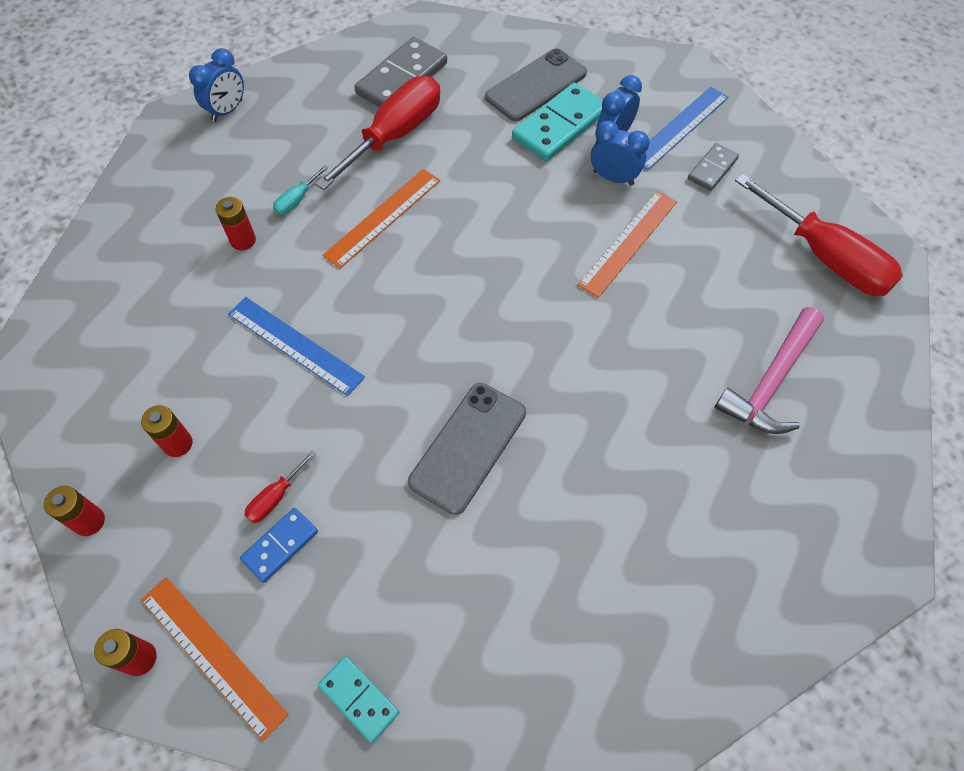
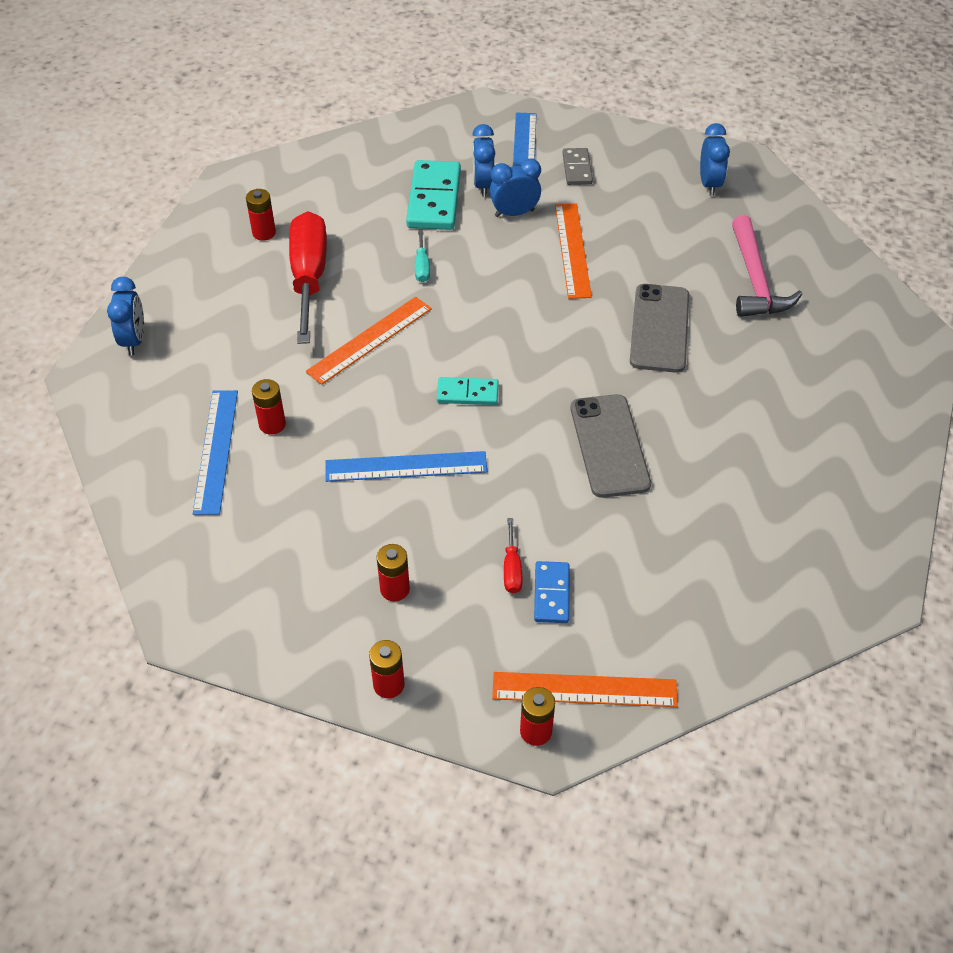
camera: 40 degrees left, 10 degrees down
(186, 235) = (216, 450): none -> blue ruler
(297, 200) = (282, 369): turquoise screwdriver -> turquoise screwdriver (422, 267)
(359, 698) = (709, 636): turquoise domino -> turquoise domino (467, 393)
(383, 217) = (370, 340): orange ruler -> orange ruler turned 45 degrees clockwise
(402, 78) = (264, 233): grey domino -> red battery
(536, 85) = (383, 180): grey phone -> grey phone (660, 328)
(825, 257) = (709, 184): red screwdriver -> blue clock

